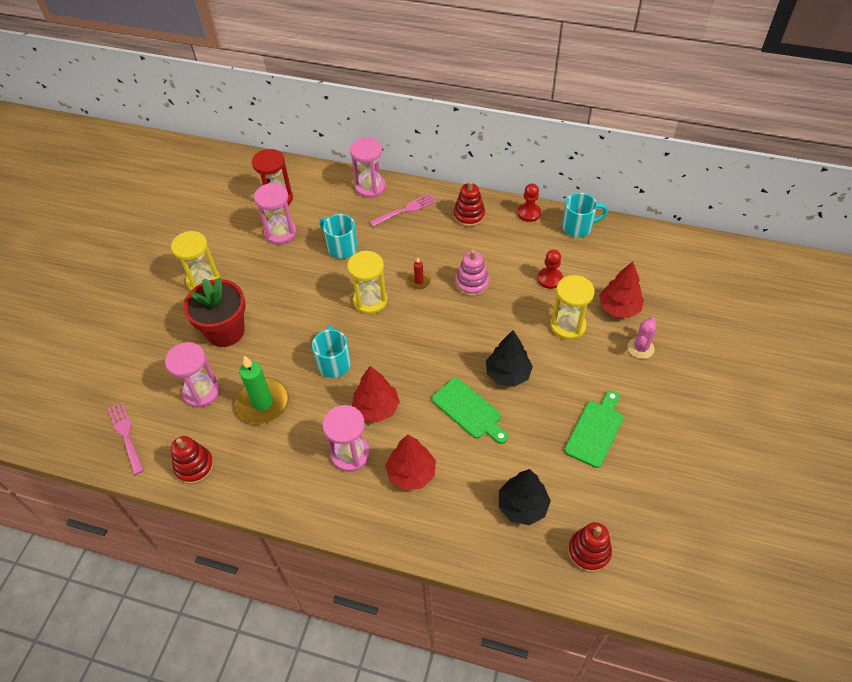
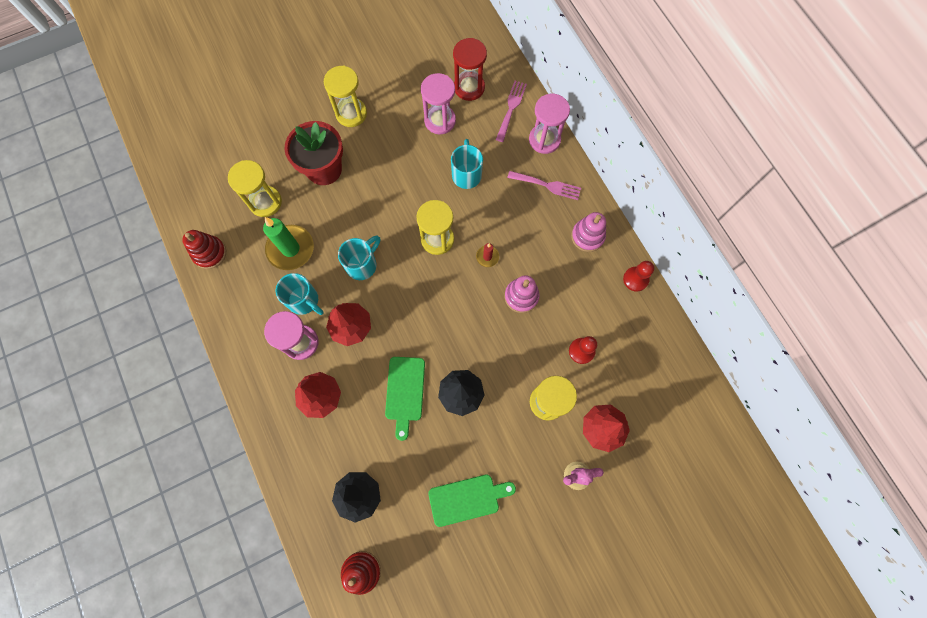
camera: 45 degrees right, 20 degrees up
(126, 435) = (196, 189): pink fork -> pink fork (511, 108)
(201, 392) = (265, 202): pink hourglass -> yellow hourglass
(469, 215) = (587, 236): red stacking toy -> pink stacking toy
(578, 227) = (658, 330): turquoise mug -> turquoise mug (304, 301)

